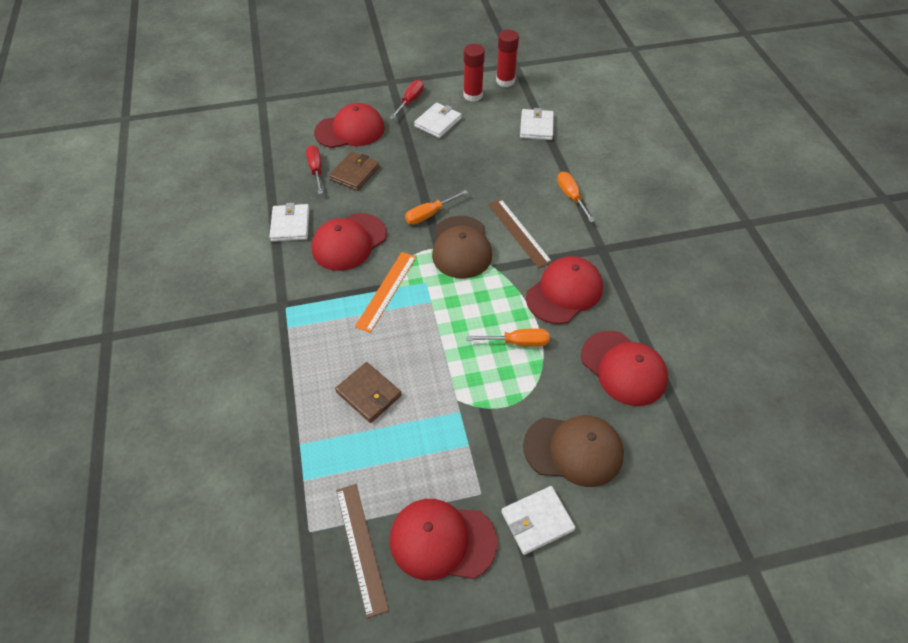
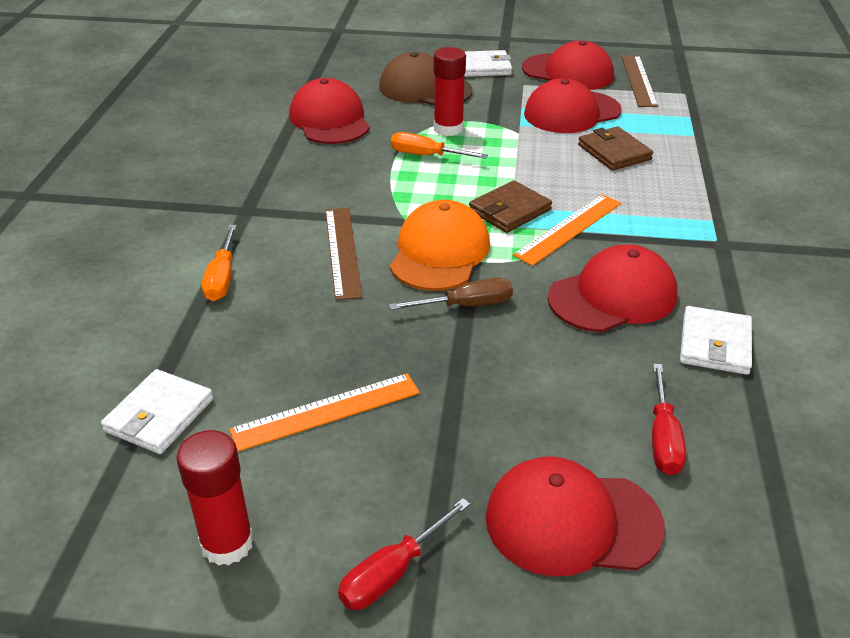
camera: 160 degrees left, 15 degrees down
(355, 173) = (581, 410): brown wallet -> brown wallet (509, 210)
(429, 214) = (467, 305): orange screwdriver -> brown screwdriver
(438, 122) = (357, 485): white wallet -> none
(461, 247) = (439, 252): brown cap -> orange cap
(468, 145) = (326, 411): none -> orange ruler
(505, 81) = (112, 568): red glue stick -> red glue stick (448, 128)
(564, 292) = (336, 182): red cap -> red cap (572, 112)

